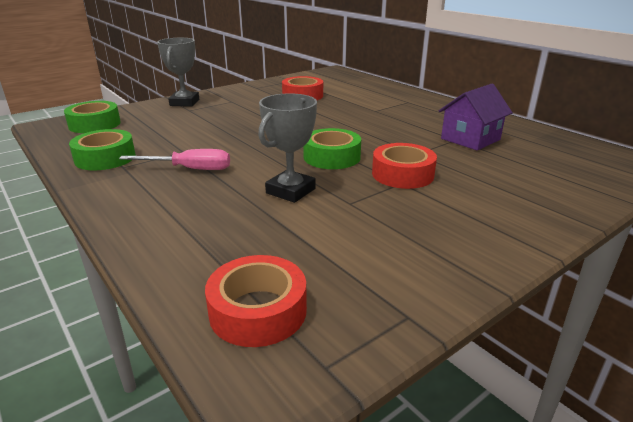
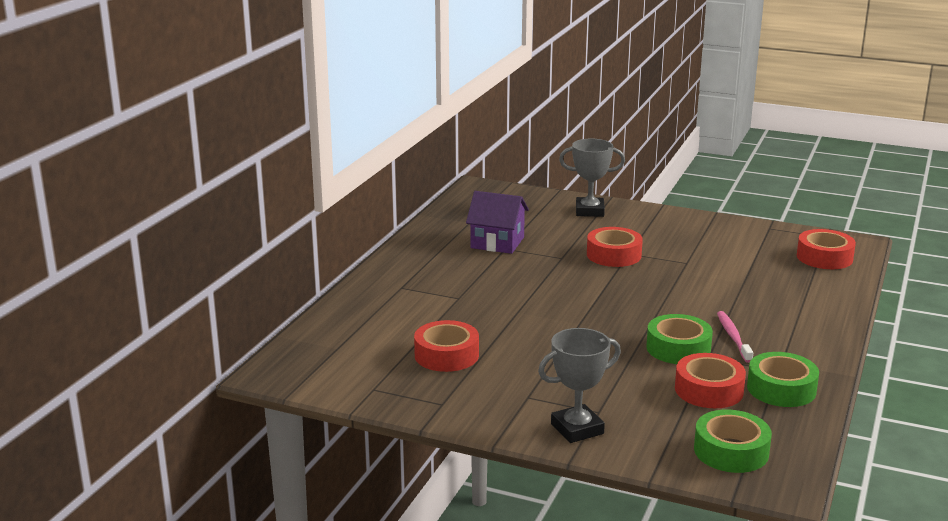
camera: 120 degrees left, 5 degrees down
(150, 138) = (709, 390): none -> red tape
(190, 169) = (733, 337): pink screwdriver -> pink toothbrush
(290, 191) = (702, 285): grey trophy -> grey trophy (589, 211)
(331, 157) = (619, 287): green tape -> green tape (678, 348)

